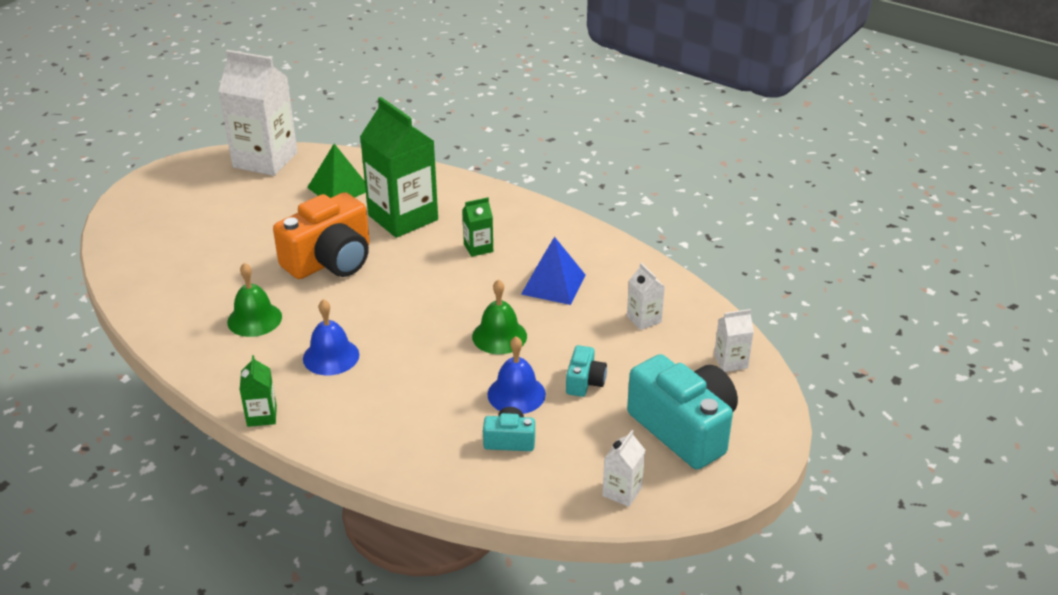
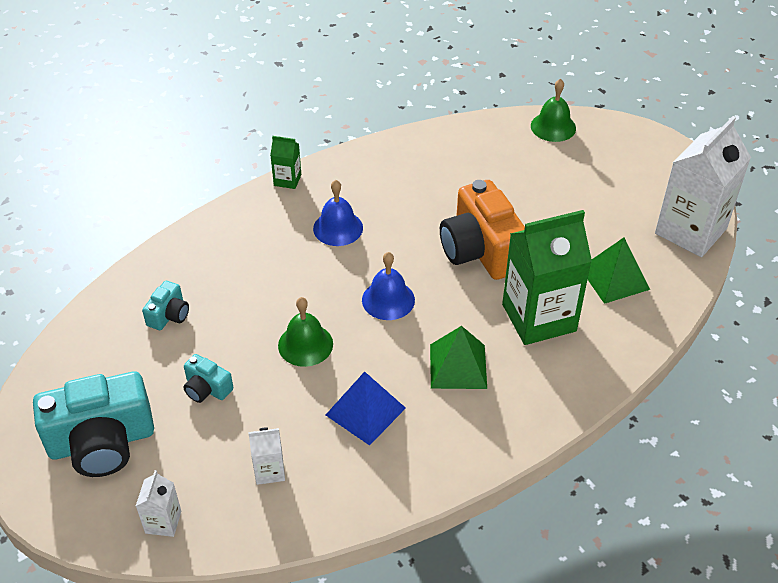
camera: 110 degrees right, 10 degrees up
(254, 319) = (413, 190): green bell -> green bell (553, 127)
(478, 248) = (458, 366): green carton -> green pyramid
(516, 394) = (220, 335): blue bell -> blue bell (388, 300)
(622, 492) = (65, 370): white carton -> none

